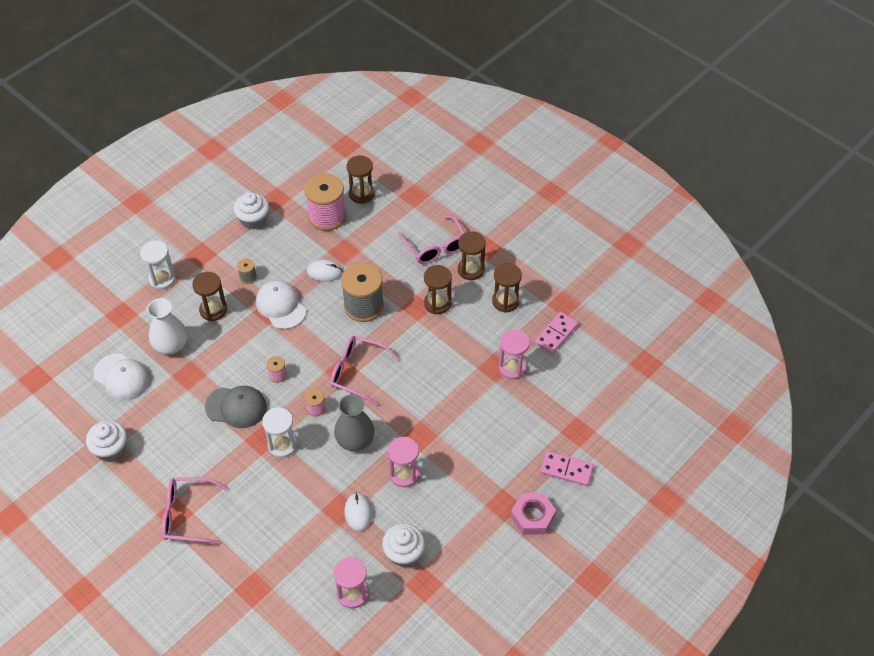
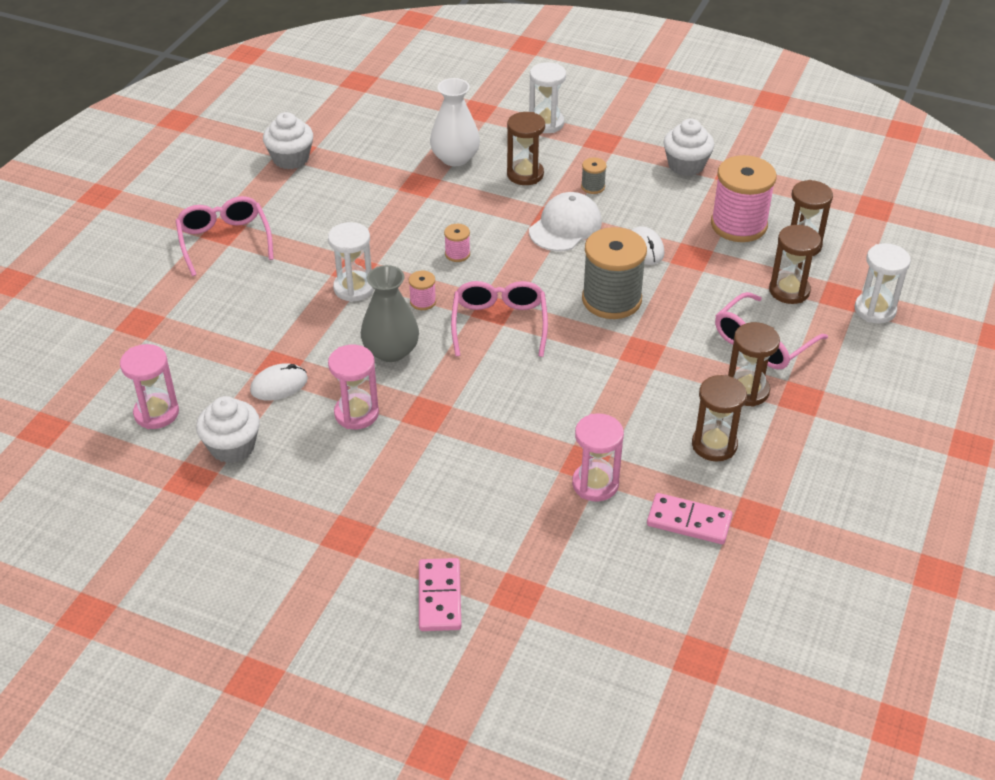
camera: 70 degrees right, 10 degrees down
(122, 377) = (391, 137): white cap -> none
(236, 407) = (392, 234): grey cap -> none
(433, 185) = (875, 310): none -> white hourglass
(437, 303) = (662, 371): brown hourglass -> brown hourglass (789, 291)
(532, 516) = (340, 574): pink nut -> none

